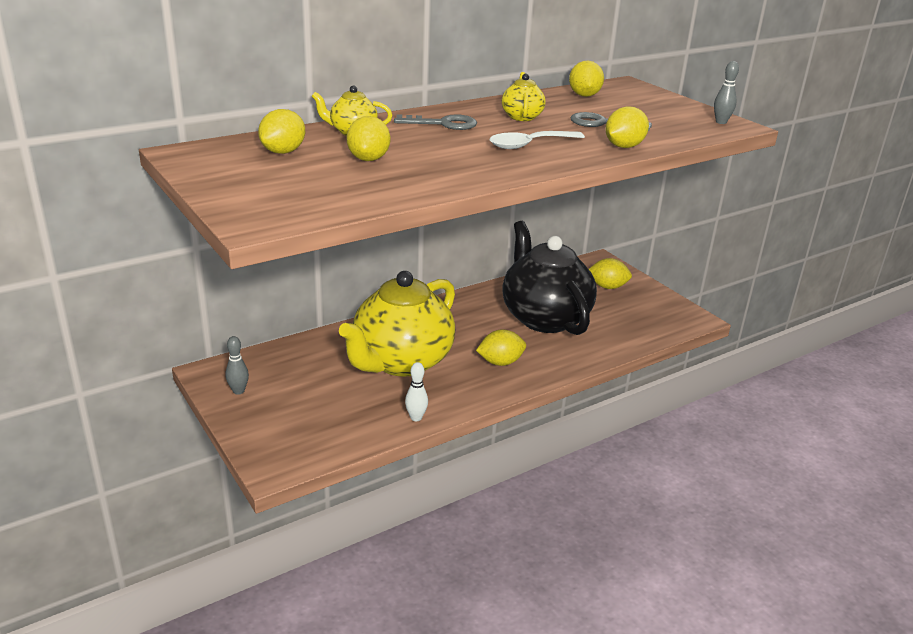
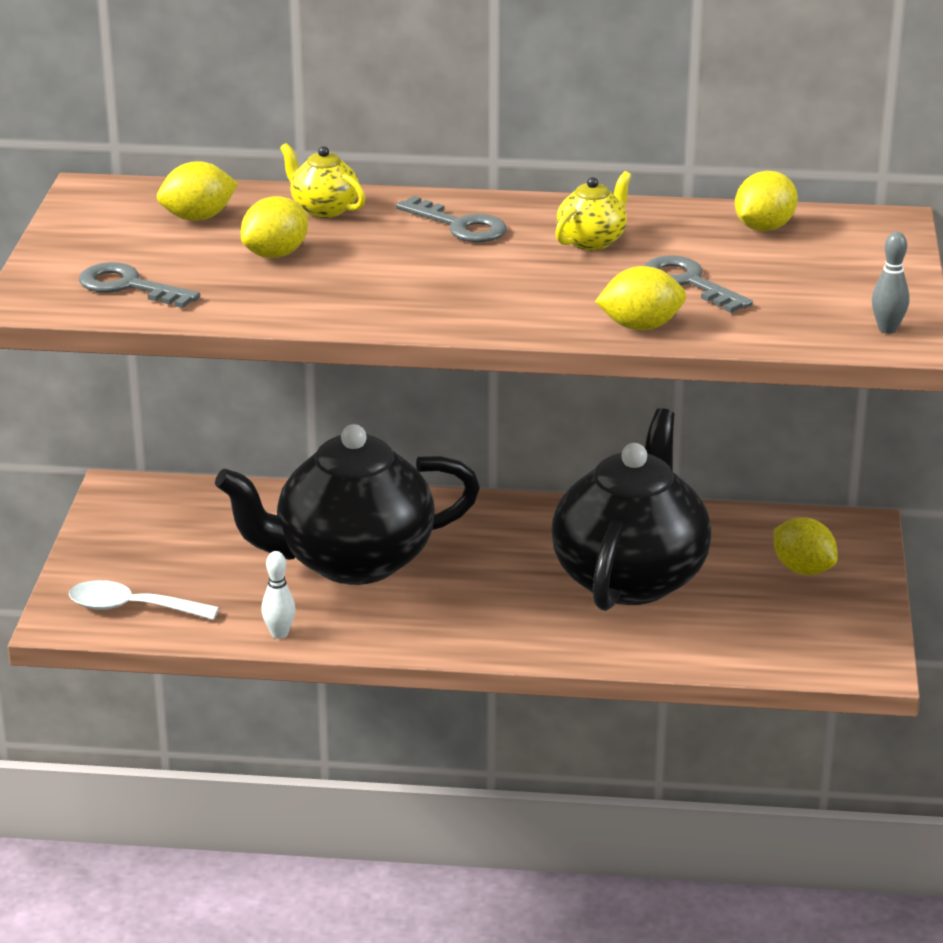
camera: 40 degrees right, 0 degrees up
(238, 391) = (124, 523): grey bowling pin -> none
(308, 197) = (129, 286): none -> grey key
(401, 361) = (352, 561): yellow teapot -> black teapot
(500, 362) = (478, 612): yellow lemon -> none
(529, 145) = (514, 288): white spoon -> white spoon (132, 608)

